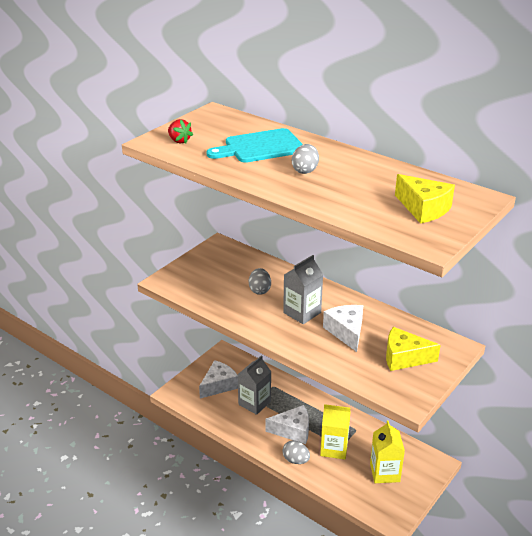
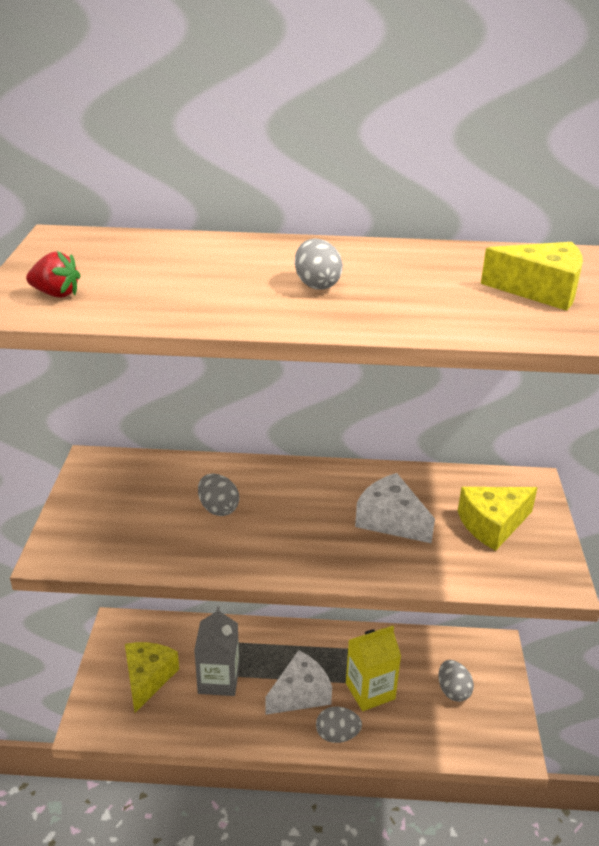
camera: 35 degrees left, 0 degrees up
(219, 385) = (148, 678): white cheese -> yellow cheese
(260, 147) = (204, 270): turquoise cutting board -> none
(302, 312) = (308, 517): grey carton -> none
(384, 472) = (453, 691): yellow carton -> grey egg

